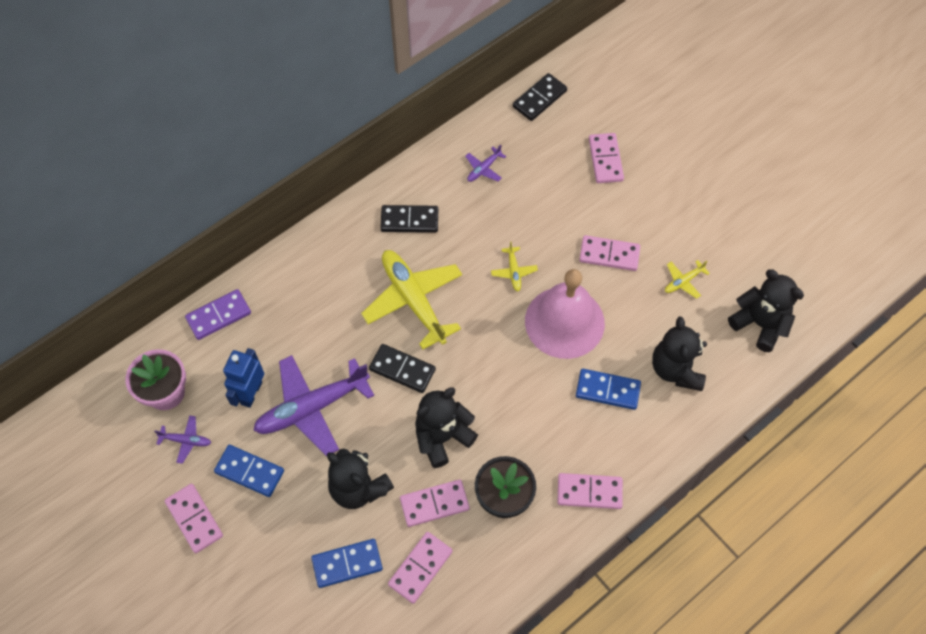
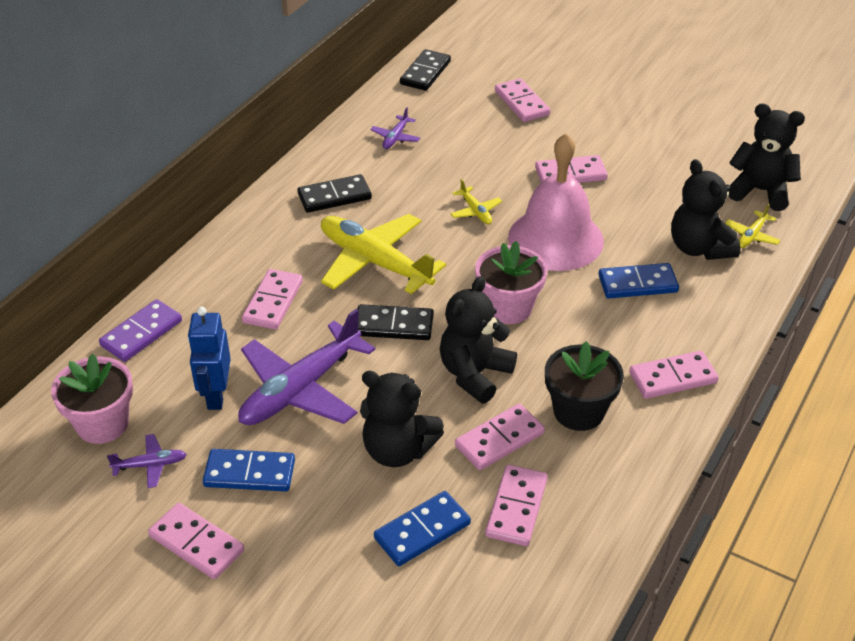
camera: 20 degrees left, 20 degrees down
(323, 316) = (273, 302): none -> pink domino
(496, 381) = (508, 308): none -> pink flower pot
(683, 281) = (661, 177): yellow plane -> yellow plane (752, 235)

